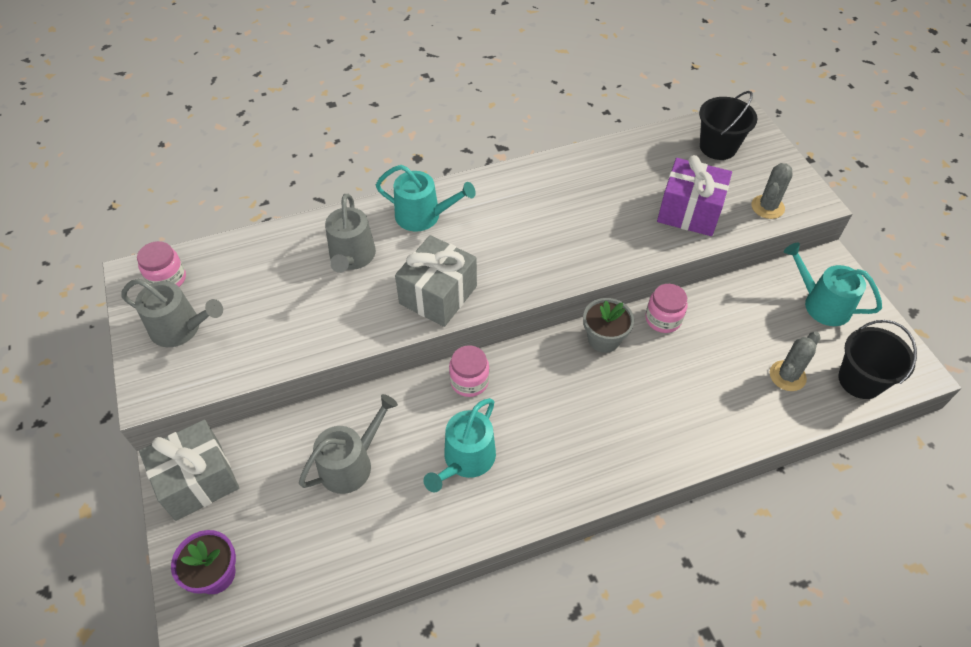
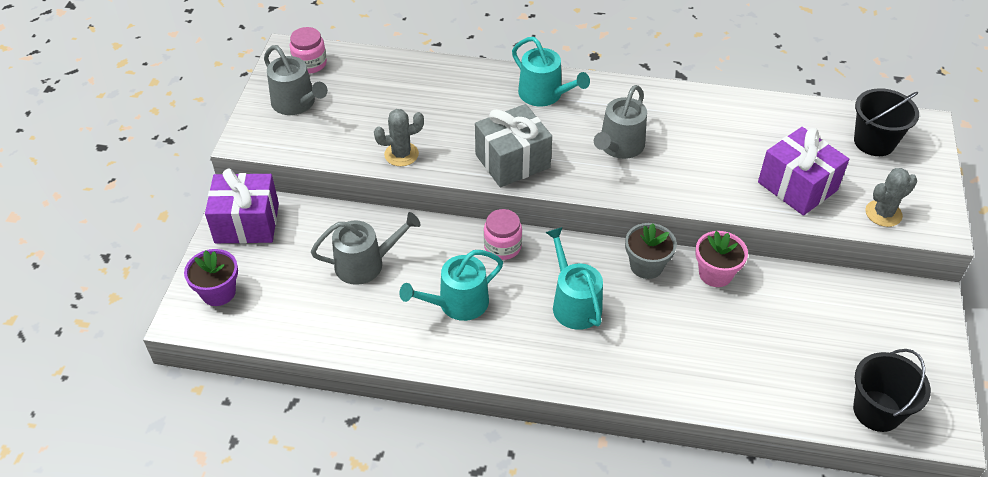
camera: 30 degrees right, 5 degrees down
(198, 480) = (247, 223): grey gift -> purple gift
(352, 257) = (462, 103): grey watering can -> grey watering can (619, 146)
(663, 319) = (715, 274): pink jar -> pink flower pot
(787, 376) = (803, 373): grey cactus -> grey cactus (401, 154)
(822, 304) = (890, 330): turquoise watering can -> turquoise watering can (574, 303)

